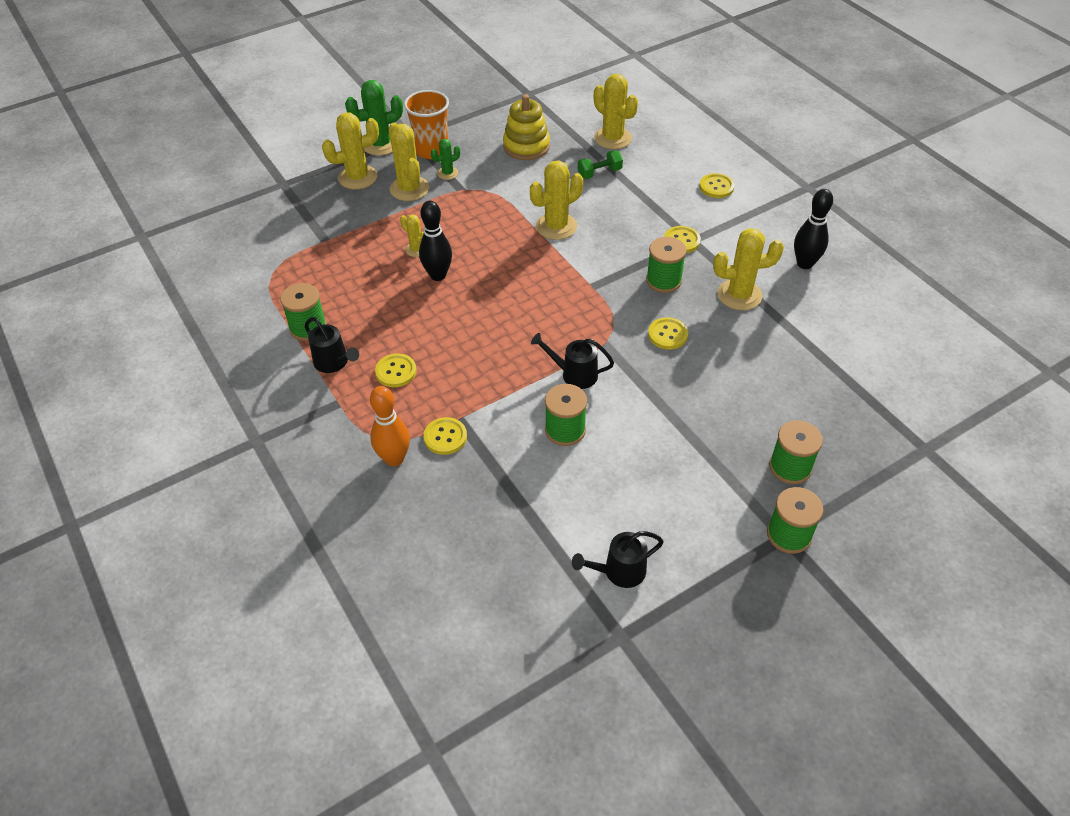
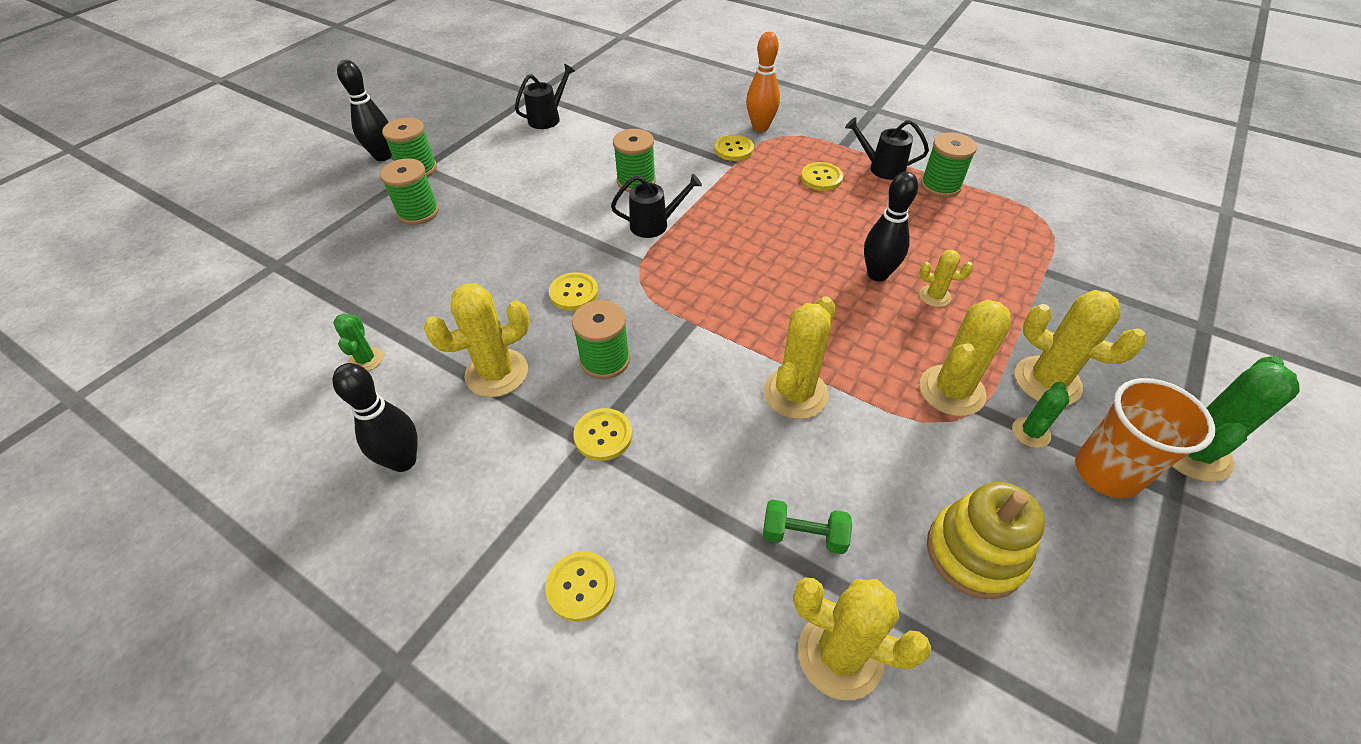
camera: 155 degrees right, 0 degrees up
(358, 177) = (1135, 373): yellow cactus -> yellow cactus (951, 391)
(599, 173) = (803, 535): green dumbbell -> green dumbbell turned 60 degrees clockwise
(830, 575) = (383, 156): none -> black bowling pin
(832, 333) = (366, 359): none -> green cactus

